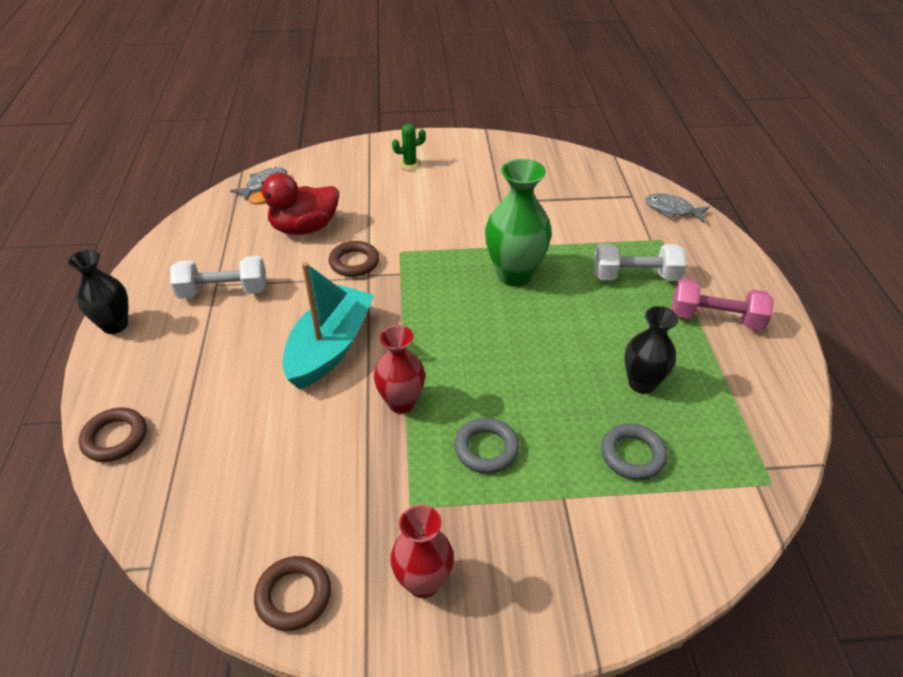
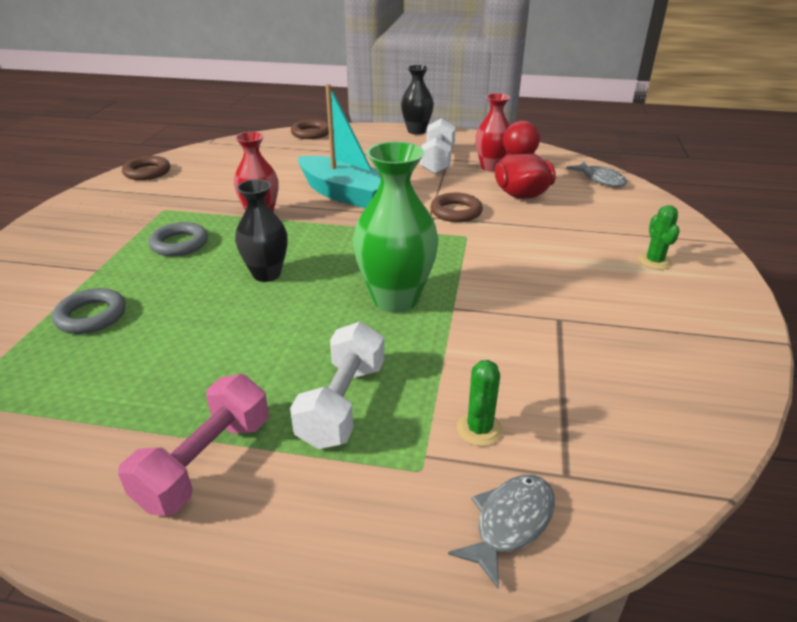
camera: 105 degrees right, 10 degrees down
(423, 582) = (105, 207): red vase -> red vase (491, 167)
(620, 223) = (479, 429): none -> green cactus
(642, 383) = (163, 349): black vase -> black vase (266, 274)

